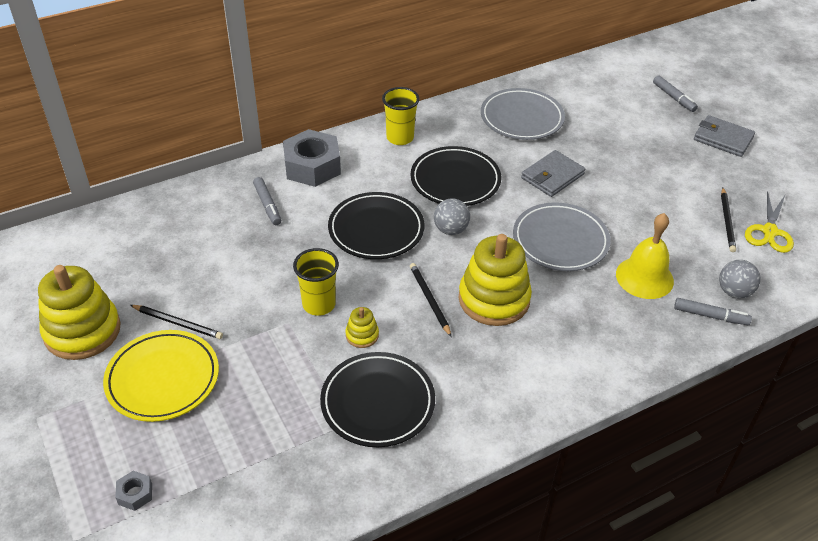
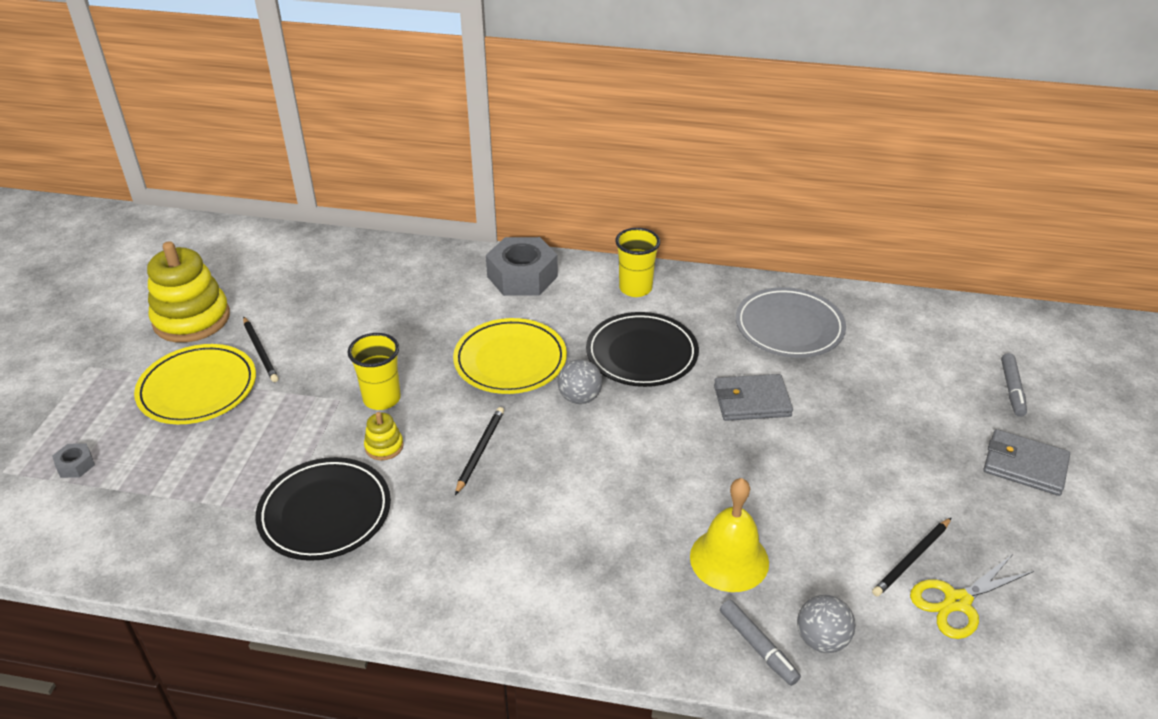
camera: 40 degrees right, 5 degrees down
(267, 205) = (444, 291): grey marker -> none
(376, 229) = (510, 361): black plate -> yellow plate
(494, 299) = (540, 486): yellow stacking toy -> none
(560, 241) = (680, 469): grey plate -> none
(723, 139) = (1025, 465): grey wallet -> grey wallet turned 45 degrees counterclockwise

